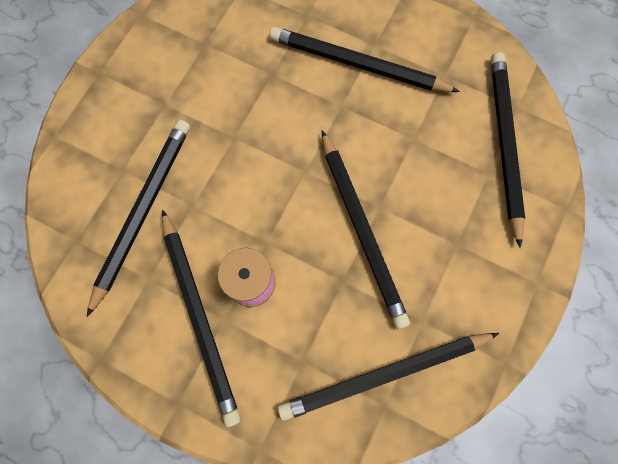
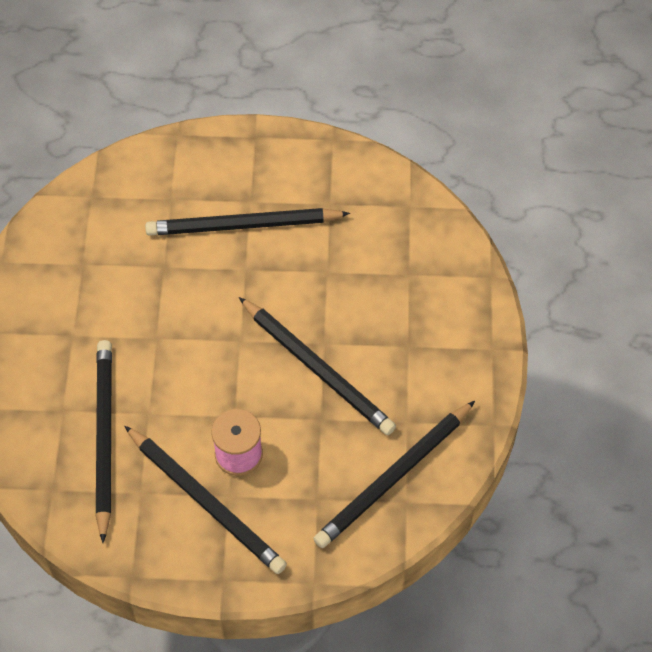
camera: 25 degrees left, 15 degrees down
(504, 144) = (411, 244): black pencil -> none

